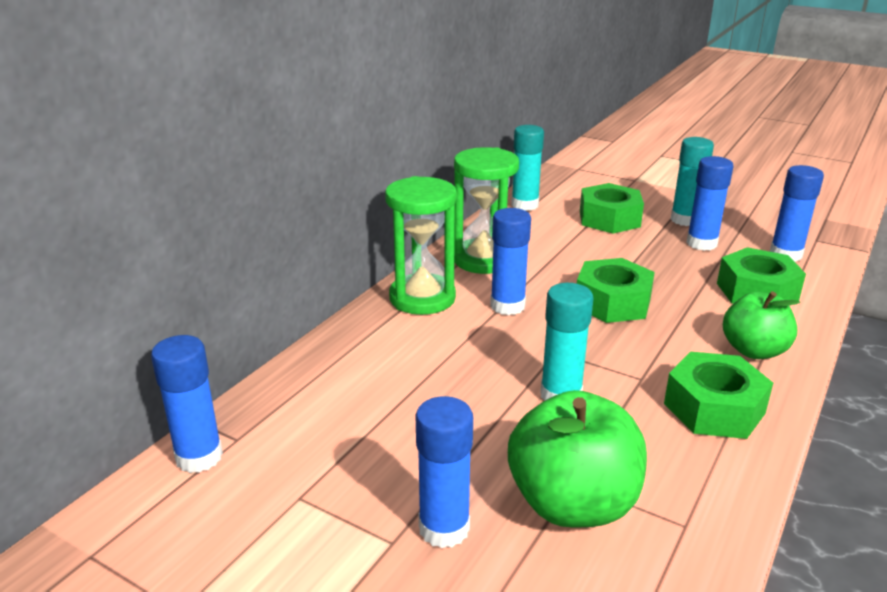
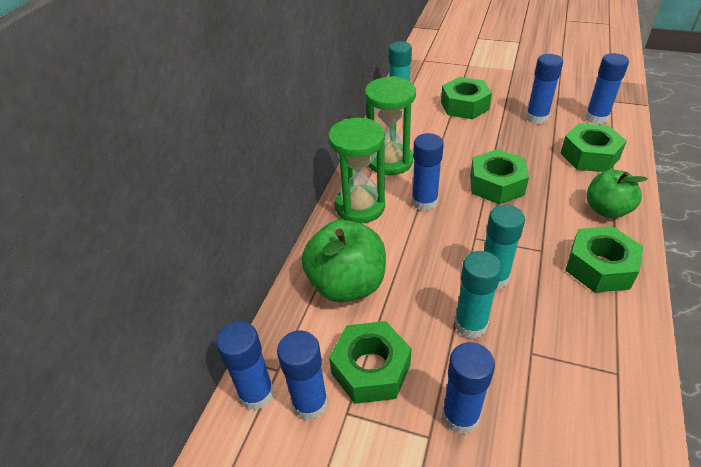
camera: 10 degrees left, 15 degrees up
(259, 479) = (310, 403): none -> blue glue stick
(352, 459) = (371, 369): none -> green nut
(572, 503) = (538, 373): green apple -> green apple (347, 284)
(685, 220) = (517, 97): turquoise glue stick -> turquoise glue stick (470, 325)

